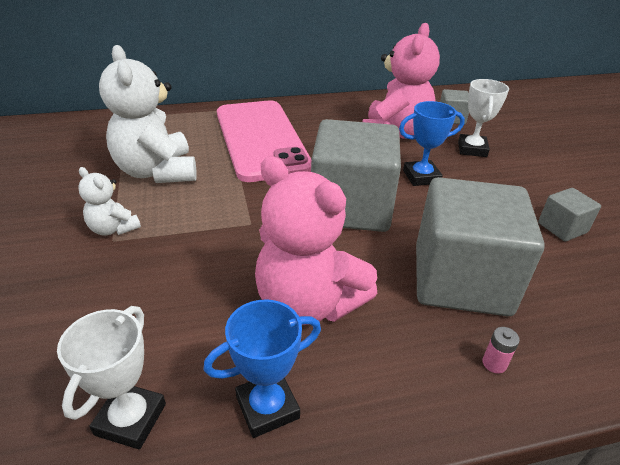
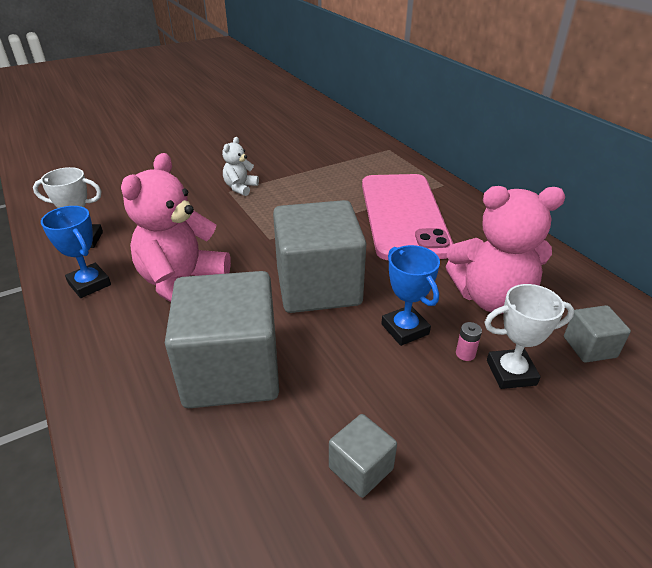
camera: 75 degrees right, 0 degrees up
(157, 172) = (317, 183): white teddy bear -> none
(261, 139) = (403, 215): pink phone -> pink phone turned 60 degrees counterclockwise
(494, 363) = (127, 396): pink battery -> pink battery (465, 354)

